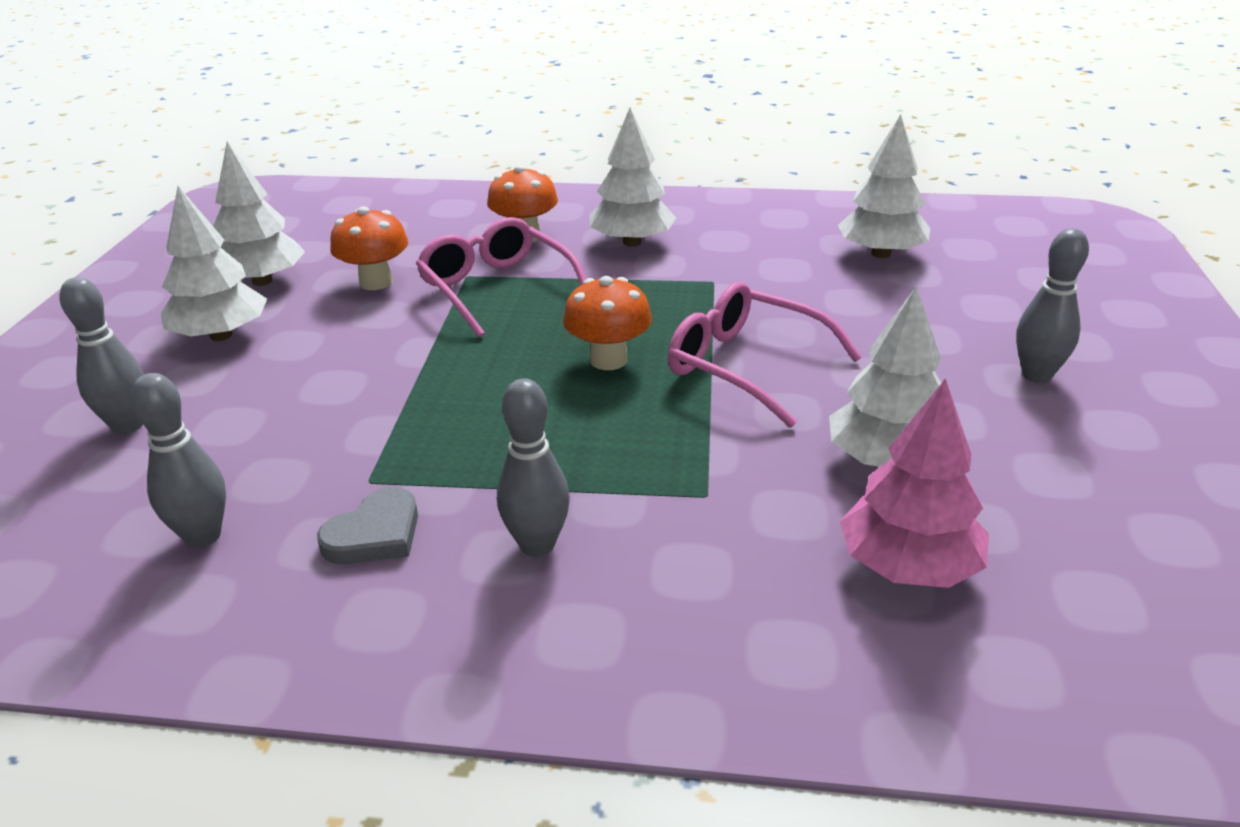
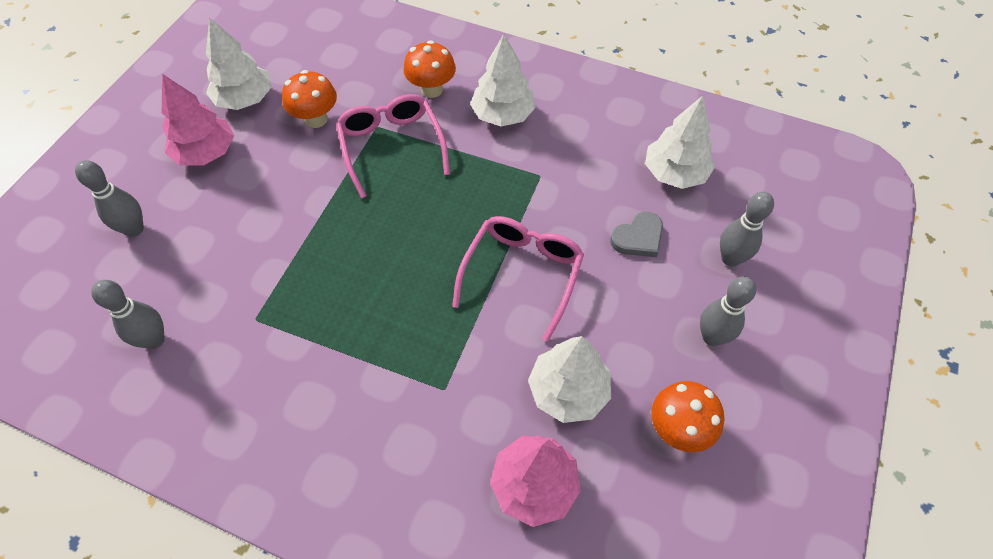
camera: 15 degrees right, 25 degrees up
(221, 335) = (206, 153): white tree -> pink tree
(375, 534) = (245, 366): grey heart -> grey heart (638, 238)
(537, 545) = (331, 402): grey bowling pin -> grey bowling pin (730, 259)
(608, 360) = (436, 243): orange mushroom -> orange mushroom (678, 429)
(746, 366) = (522, 274): pink glasses -> pink glasses turned 60 degrees clockwise

